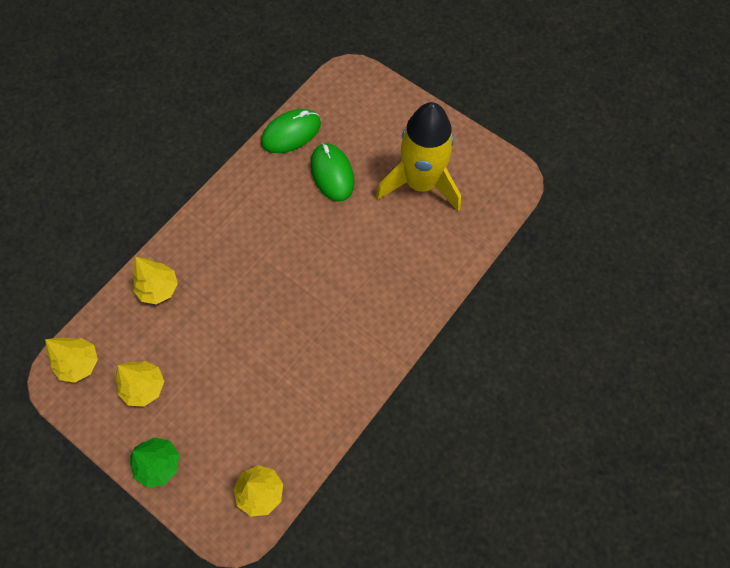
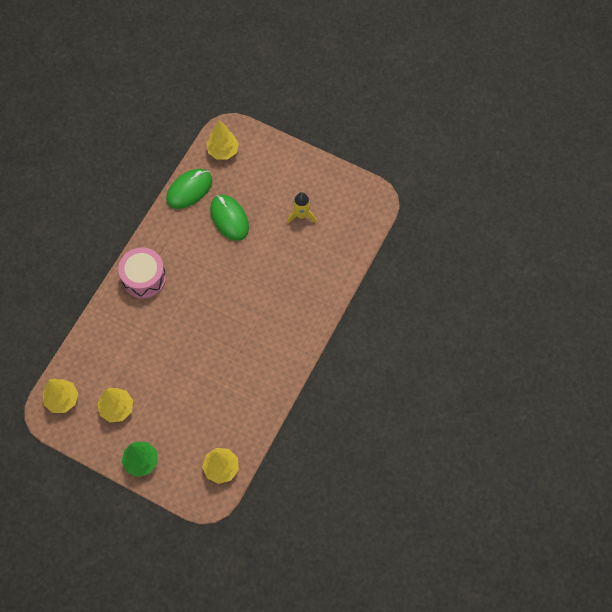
camera: 10 degrees left, 0 degrees up
(159, 288) = (110, 332): yellow tree -> yellow tree (223, 151)
(215, 228) = (144, 278): none -> pink drum
(421, 183) = (301, 215): yellow rocket -> yellow rocket, size x0.44

